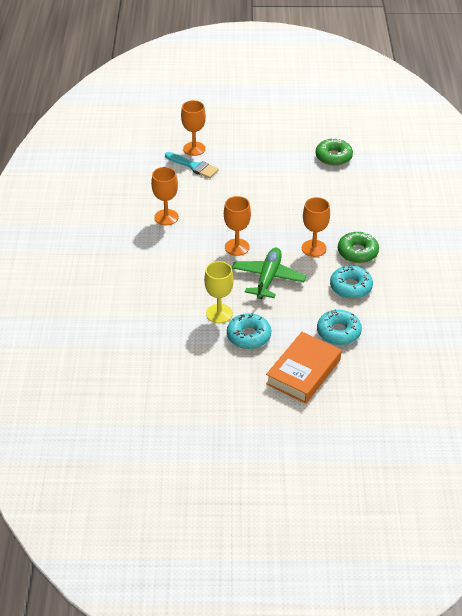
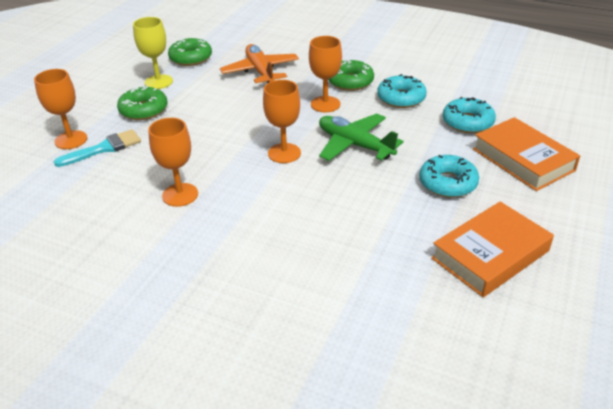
camera: 65 degrees left, 5 degrees down
(182, 370) = (490, 254): none -> orange book
(219, 313) = (396, 196): yellow goblet -> yellow goblet (158, 82)
(247, 164) = (143, 110): none -> green donut
(338, 200) = (260, 72): none -> orange plane

